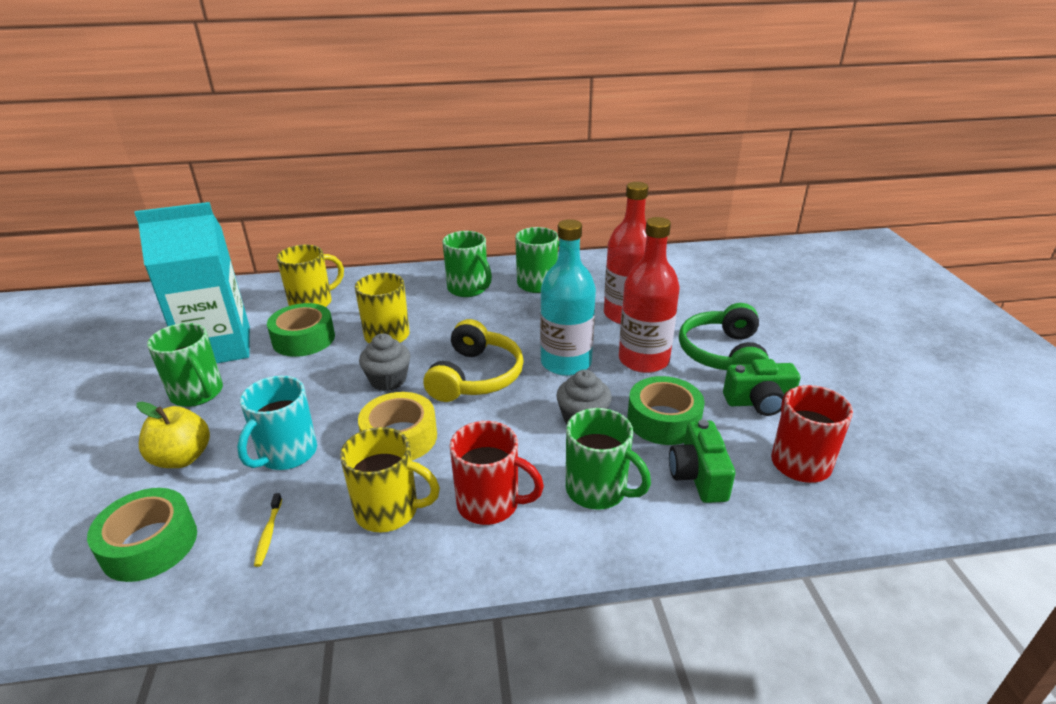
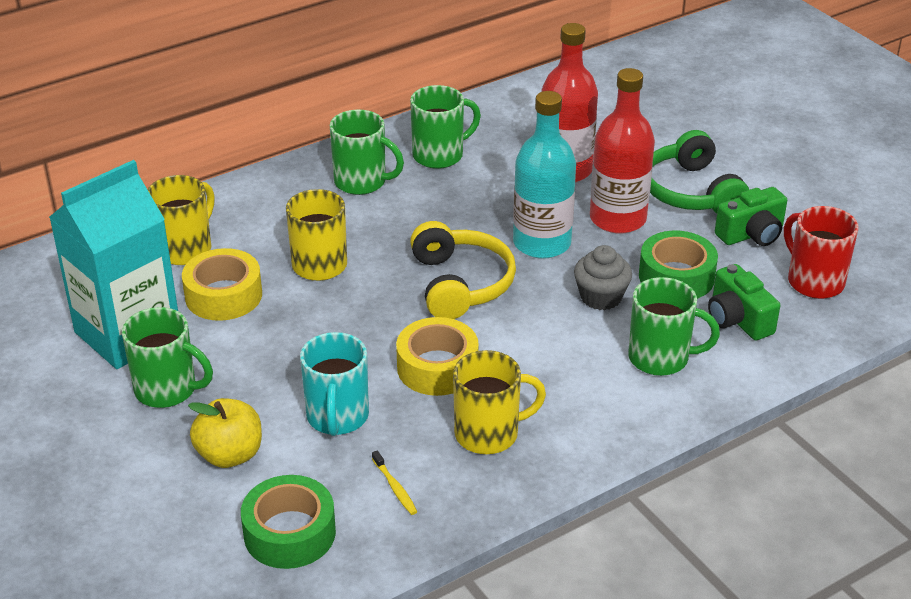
camera: 25 degrees left, 5 degrees up
(303, 339) = (223, 295): green tape -> yellow tape
(388, 380) = (370, 314): grey cupcake -> none
(490, 504) = (575, 399): red mug -> none

